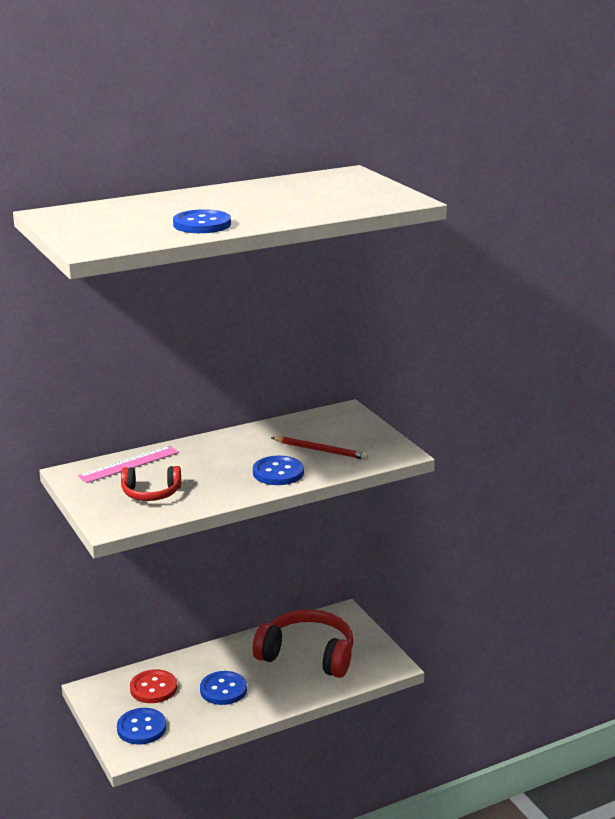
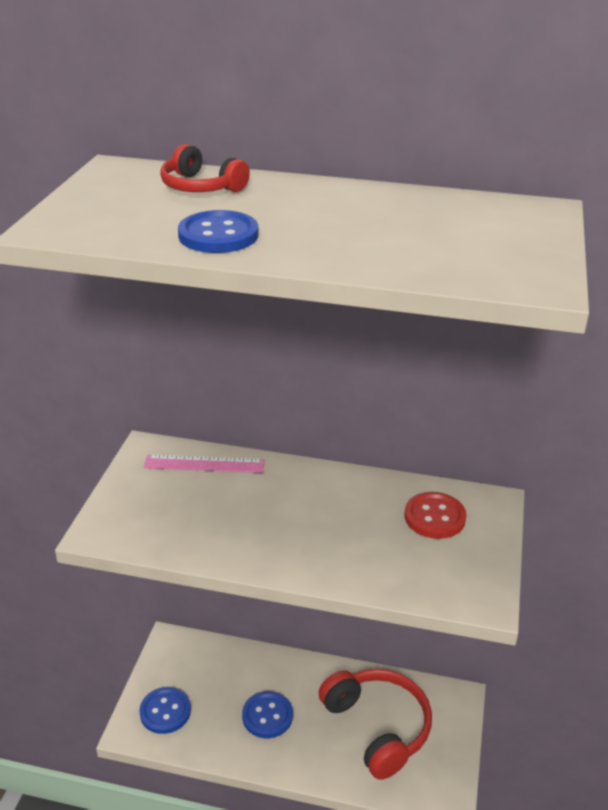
camera: 40 degrees right, 10 degrees up
(151, 493) = (177, 512): red headphones -> red headphones (201, 187)
(153, 688) = (215, 673): red button -> red button (434, 517)
(278, 472) = (321, 553): blue button -> none
(320, 450) = (400, 546): red pencil -> none

